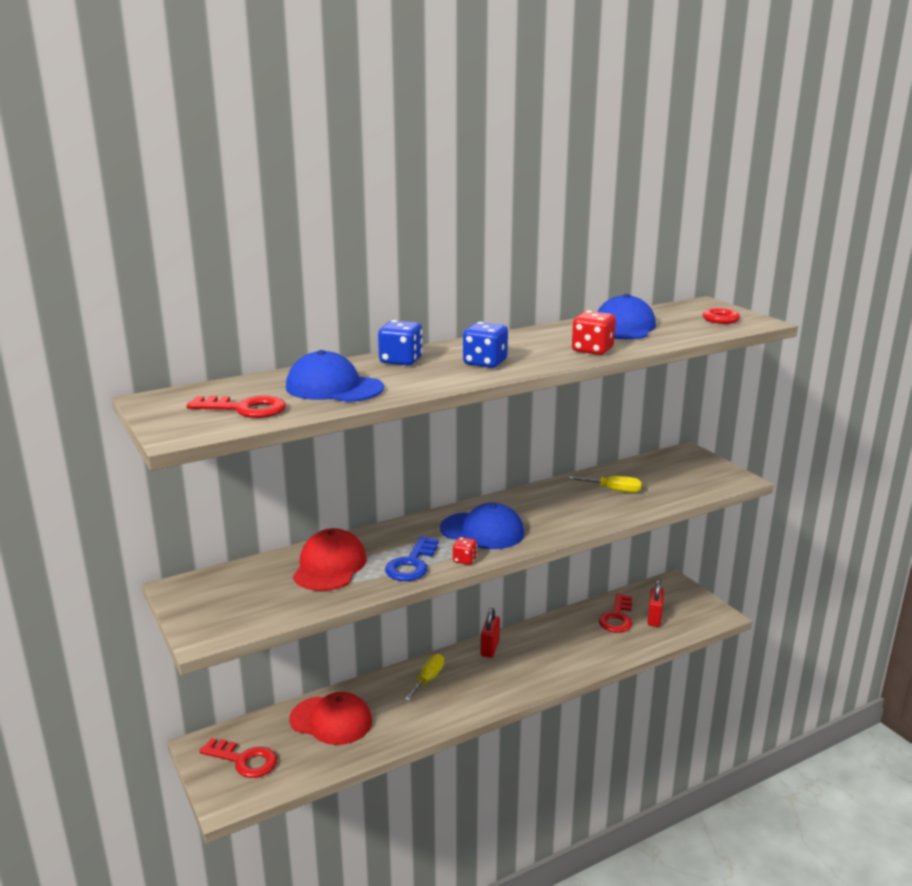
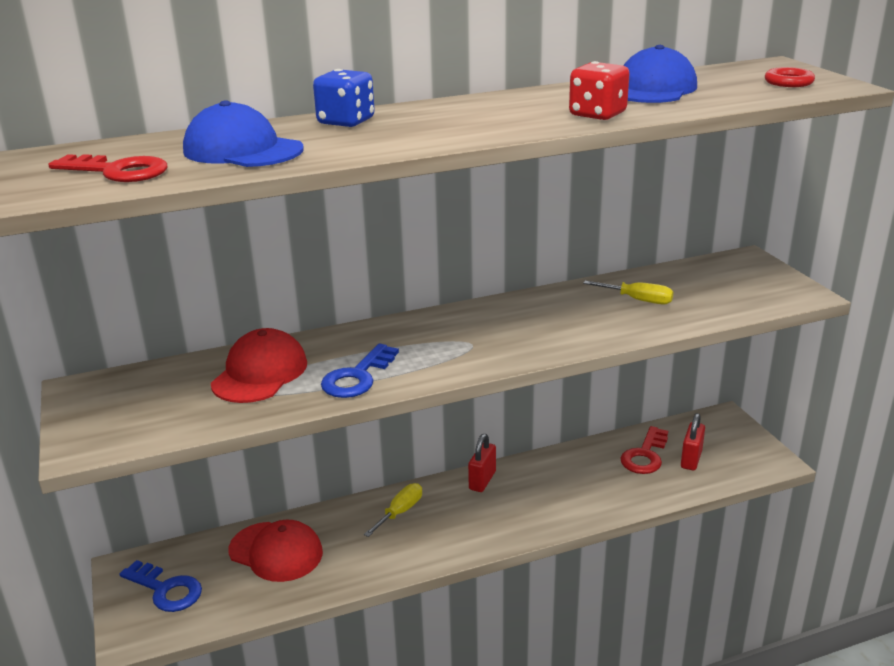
camera: 10 degrees right, 5 degrees up
(244, 760) = (166, 590): red key -> blue key
(464, 560) = (423, 376): red dice -> none
(482, 531) = (457, 342): blue cap -> none
(485, 363) = (449, 126): blue dice -> none

